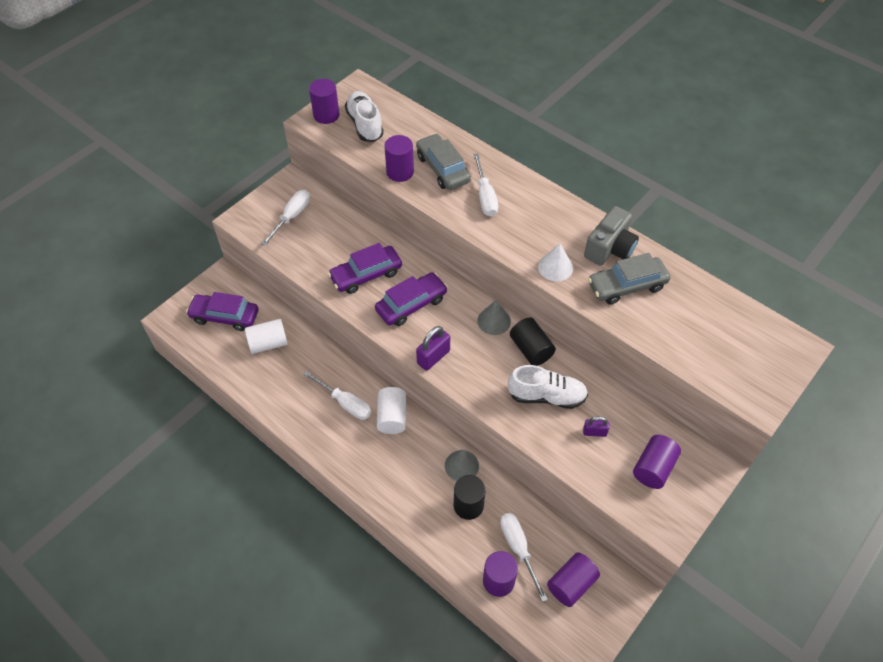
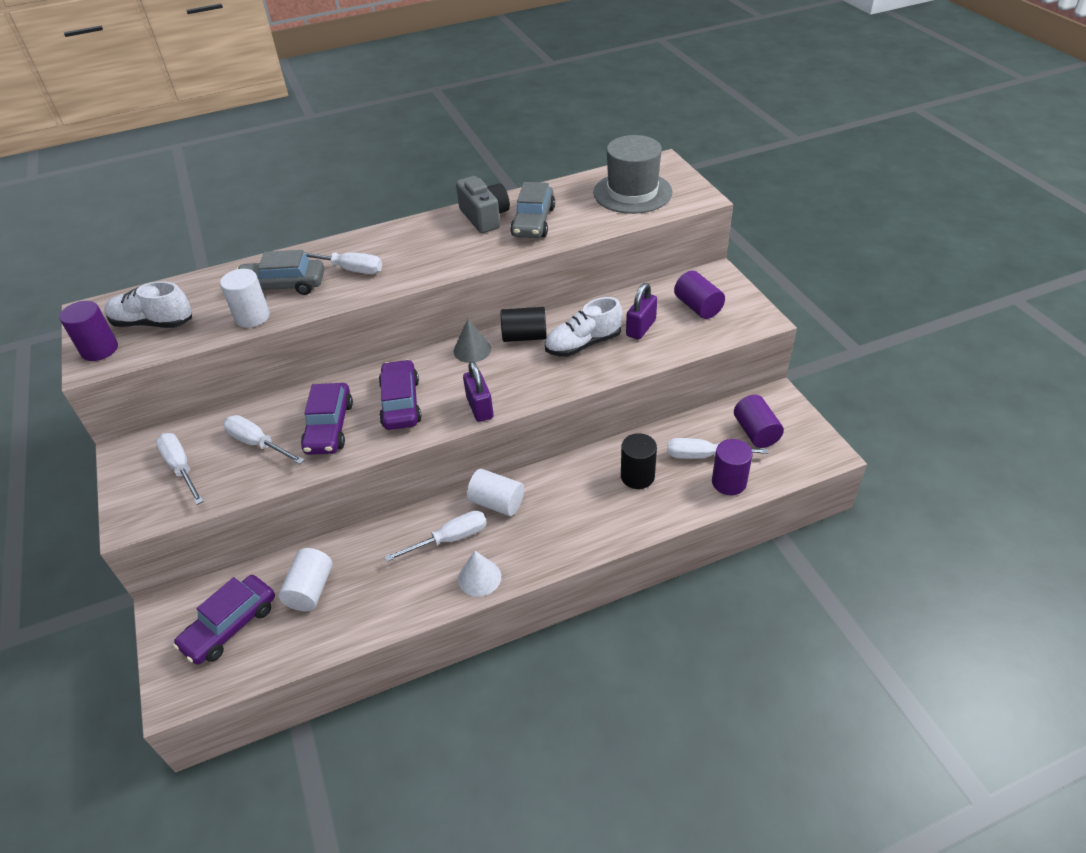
camera: 60 degrees left, 10 degrees down
(331, 244) = (257, 443): none -> white screwdriver
(400, 172) = (252, 317): purple cylinder -> white cylinder
(461, 465) = (590, 466): grey cone -> none
(546, 396) = (583, 344): white shoe -> white shoe turned 150 degrees counterclockwise
(555, 267) = (476, 254): white cone -> white cone (479, 577)
(594, 432) = (641, 328): purple padlock -> purple padlock, size x1.62
(727, 343) = (632, 192): none -> grey hat

